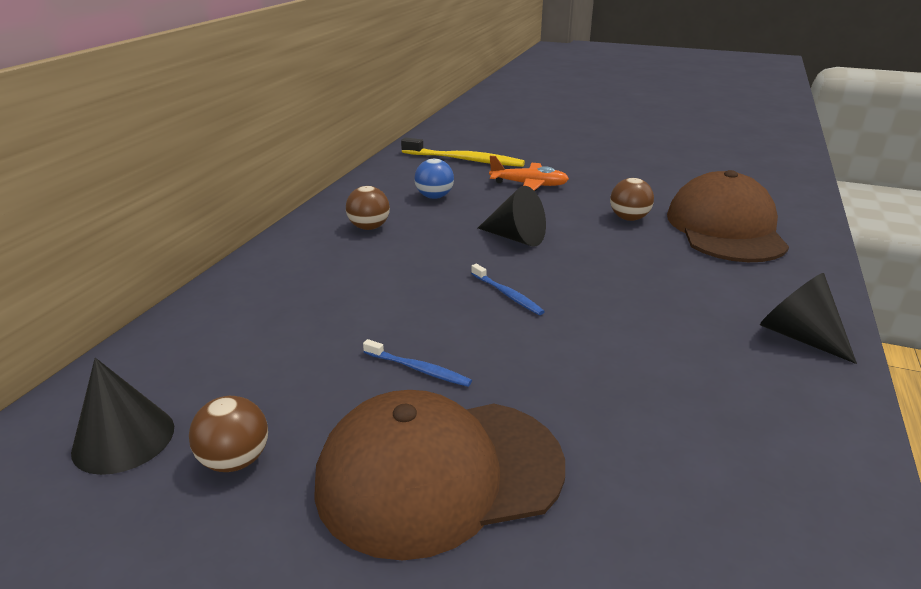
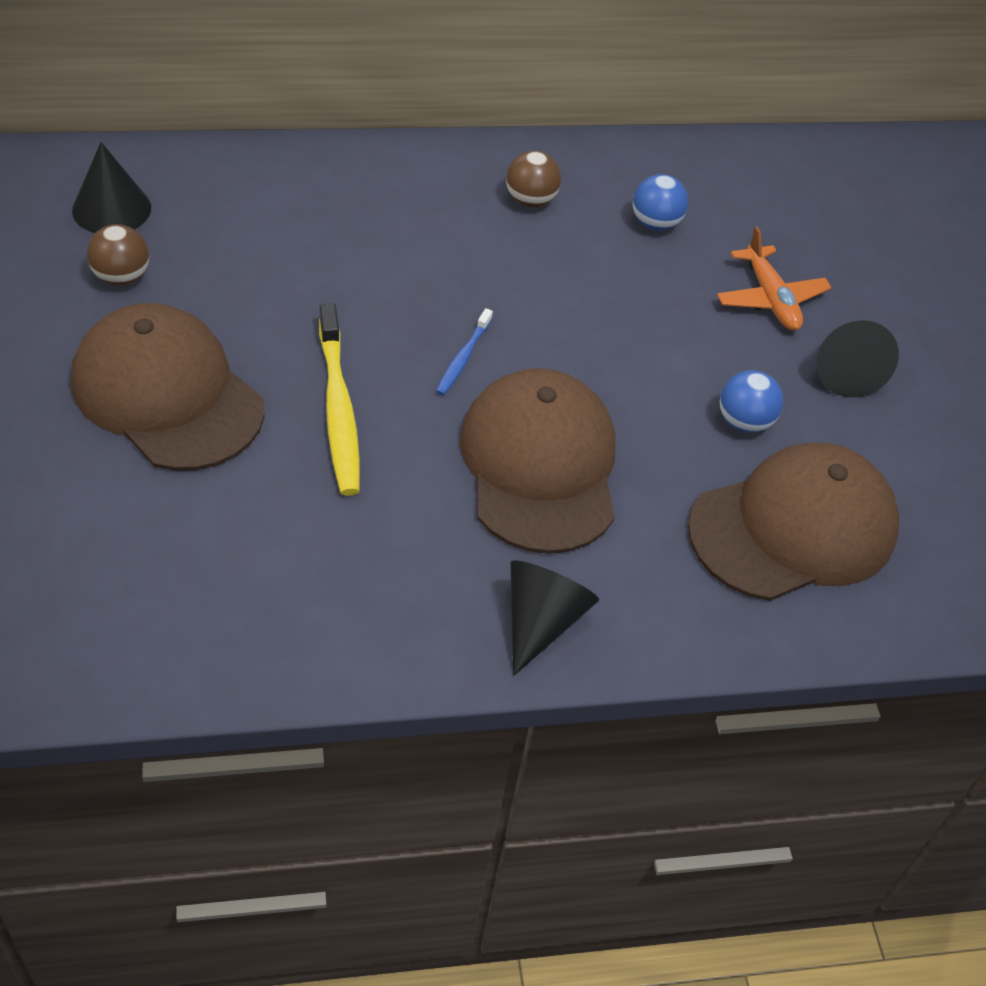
camera: 55 degrees right, 20 degrees up
(419, 369) = (291, 336): blue toothbrush -> none
(465, 160) = (799, 212): yellow toothbrush -> yellow toothbrush (338, 410)
(516, 238) = (601, 329): black cone -> black cone (844, 371)
(629, 218) = (744, 422): brown ball -> blue ball
(637, 294) = (540, 465): none -> brown cap

